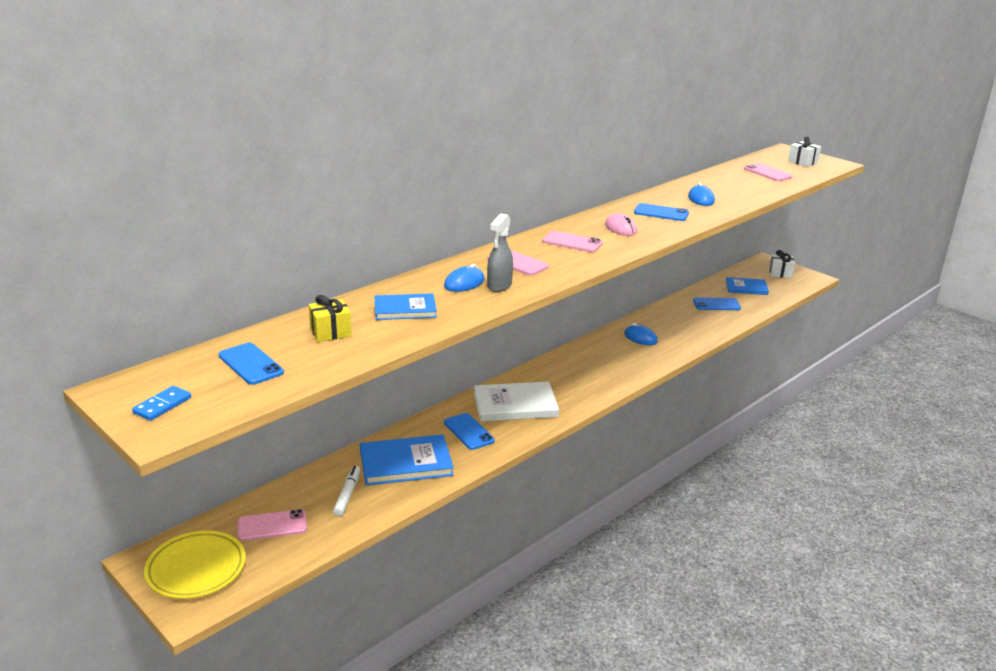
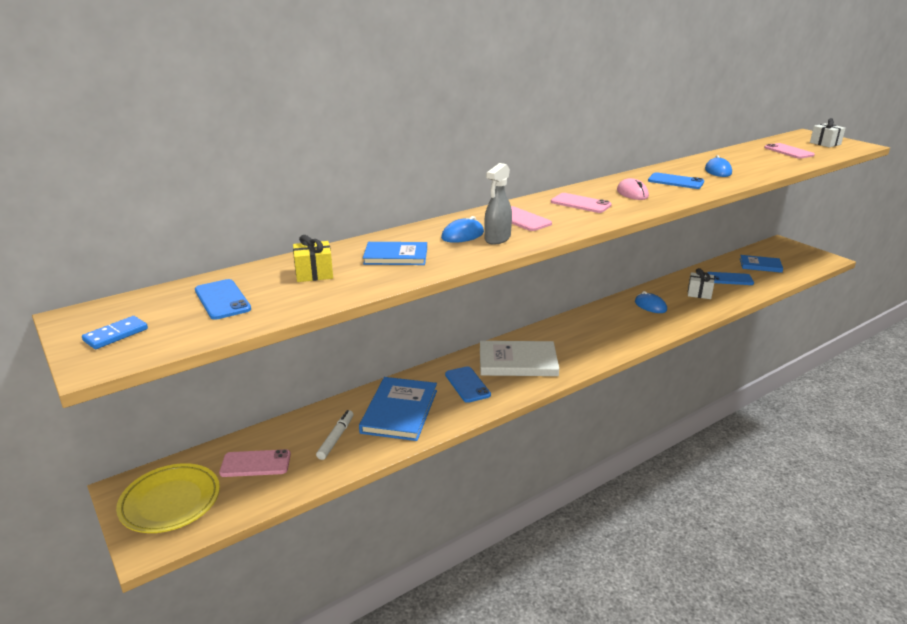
camera: 10 degrees right, 0 degrees up
(406, 463) = (400, 411): blue book -> blue book turned 75 degrees counterclockwise
(780, 273) = (795, 254): white gift -> white gift (699, 293)

